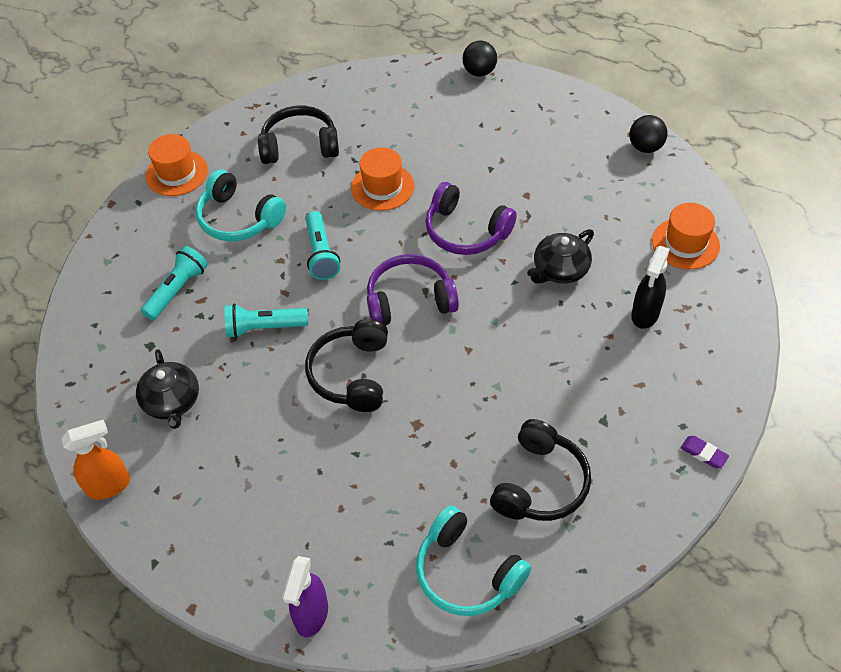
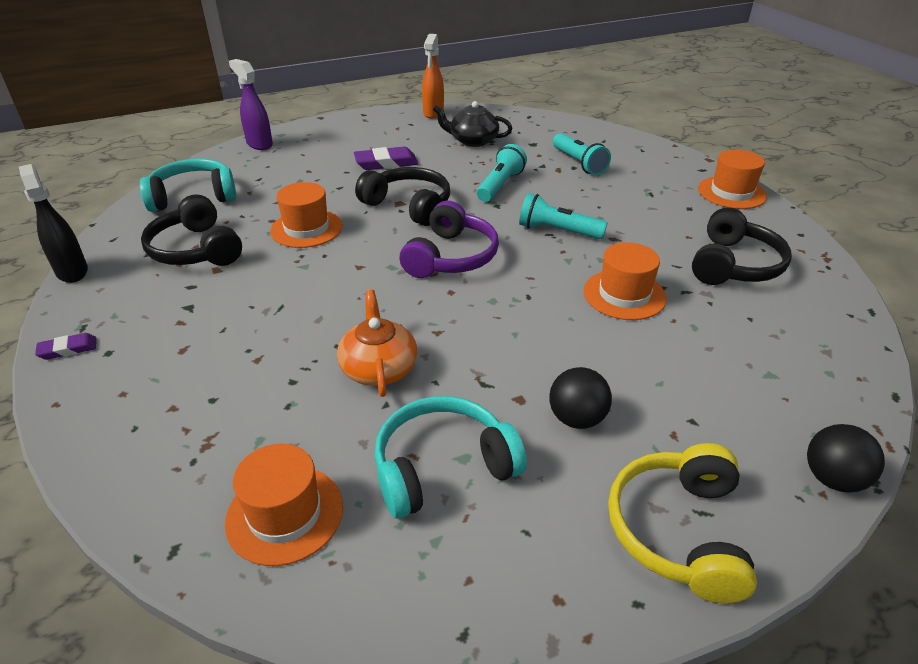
camera: 120 degrees right, 15 degrees down
(238, 219) = (642, 205): turquoise headphones -> turquoise headphones (442, 467)
(277, 447) = (386, 163): none -> purple eraser
(445, 425) = (306, 228): none -> orange hat
(466, 231) = (504, 324): purple headphones -> none
(559, 111) = (678, 531): none -> yellow headphones
(560, 269) = (378, 368): black teapot -> orange teapot
(645, 147) = (509, 602): black ball -> black ball (576, 418)
(645, 314) = (243, 402): black spray bottle -> black spray bottle (72, 271)

